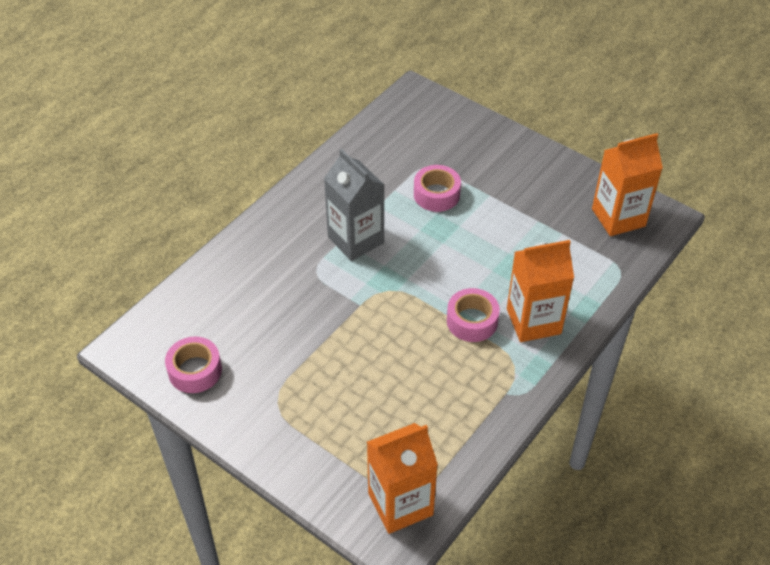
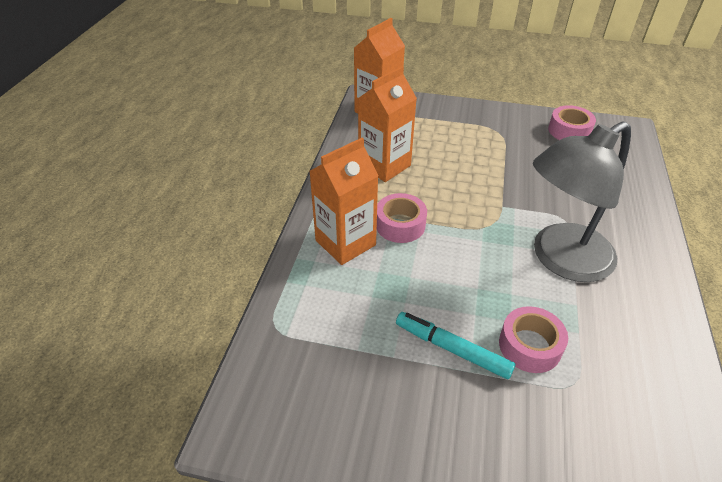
camera: 155 degrees right, 5 degrees down
(355, 240) = (561, 259): grey carton -> grey lamp
(493, 210) = (452, 349): none -> turquoise marker
(618, 217) = (296, 402): orange carton -> orange carton (384, 165)

